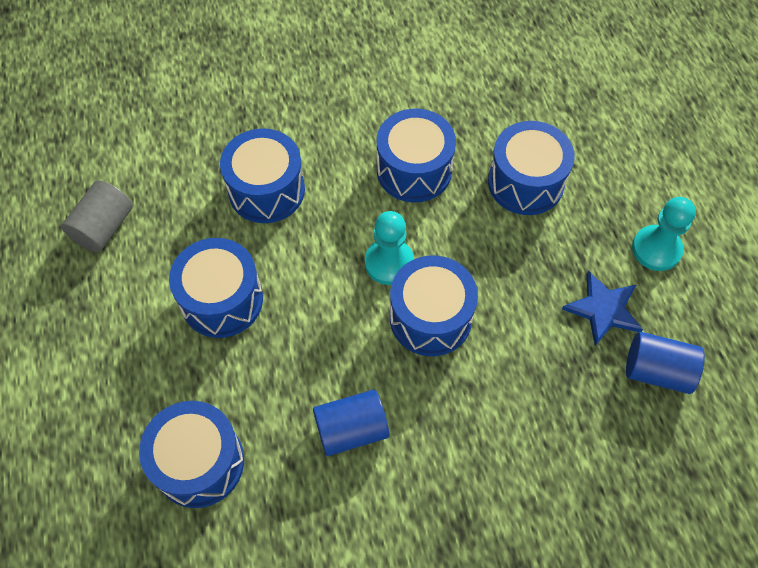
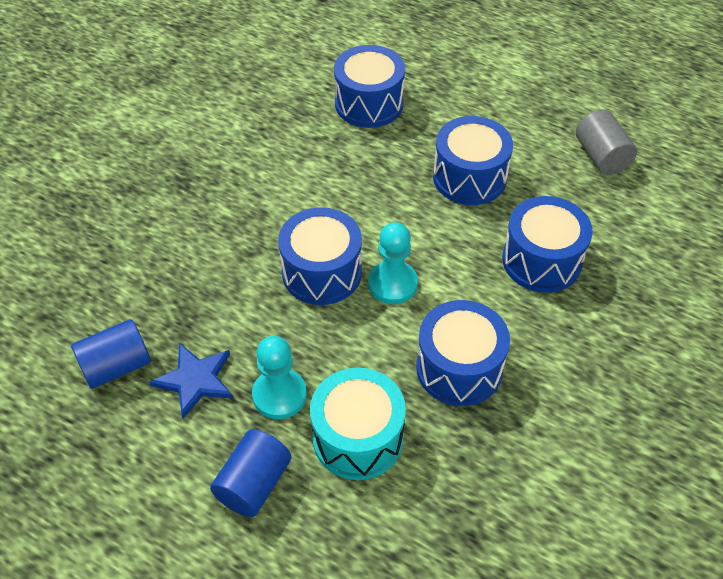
camera: 135 degrees right, 10 degrees down
(351, 430) = (301, 176): blue cylinder -> blue cylinder (253, 484)
(525, 182) = (358, 438): blue drum -> turquoise drum
(656, 249) = (188, 471): turquoise pawn -> turquoise pawn (279, 395)

